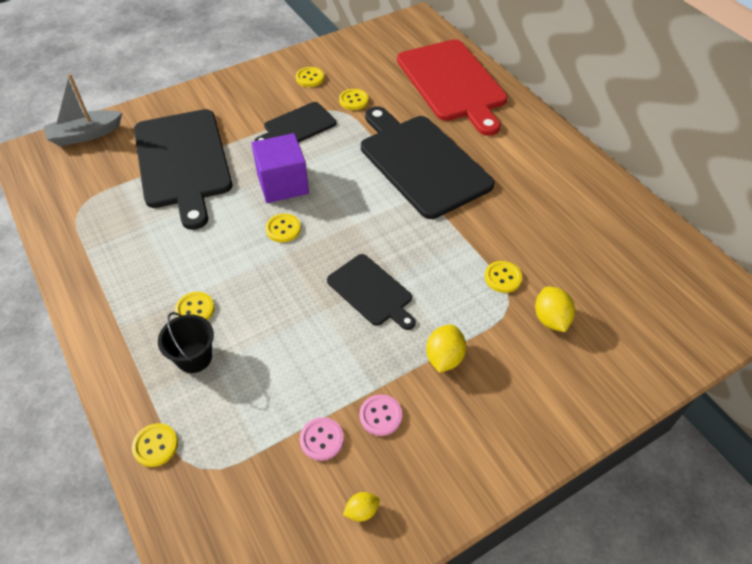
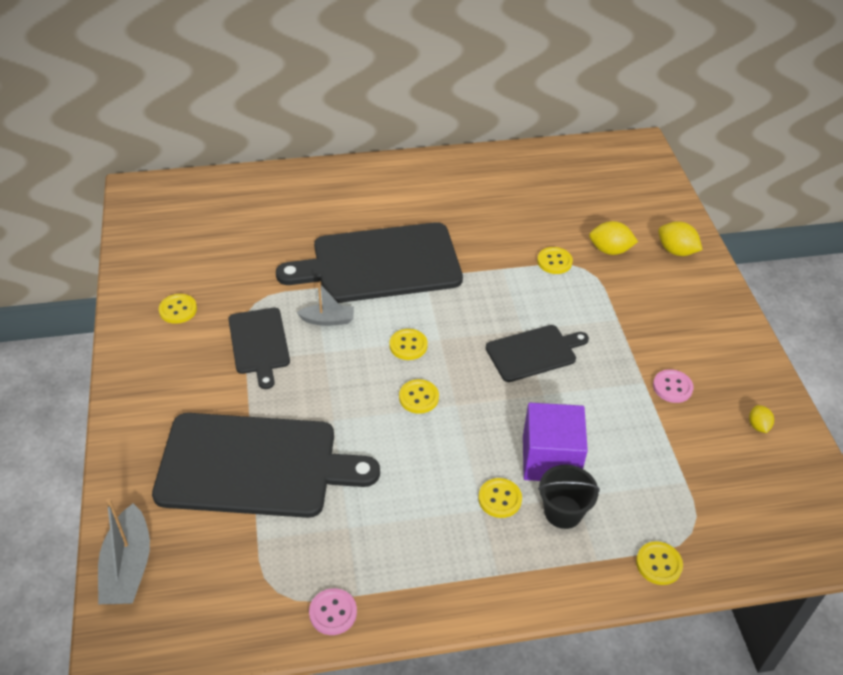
camera: 70 degrees left, 5 degrees down
(283, 184) = (349, 381): purple cube -> purple cube (550, 459)
(322, 439) = (685, 434): pink button -> pink button (333, 612)
(340, 153) = (328, 320): none -> grey boat
(353, 100) = (247, 284): yellow button -> yellow button (408, 345)
(444, 358) = (626, 327): yellow lemon -> yellow lemon (676, 251)
(452, 83) = (273, 202): red cutting board -> none

